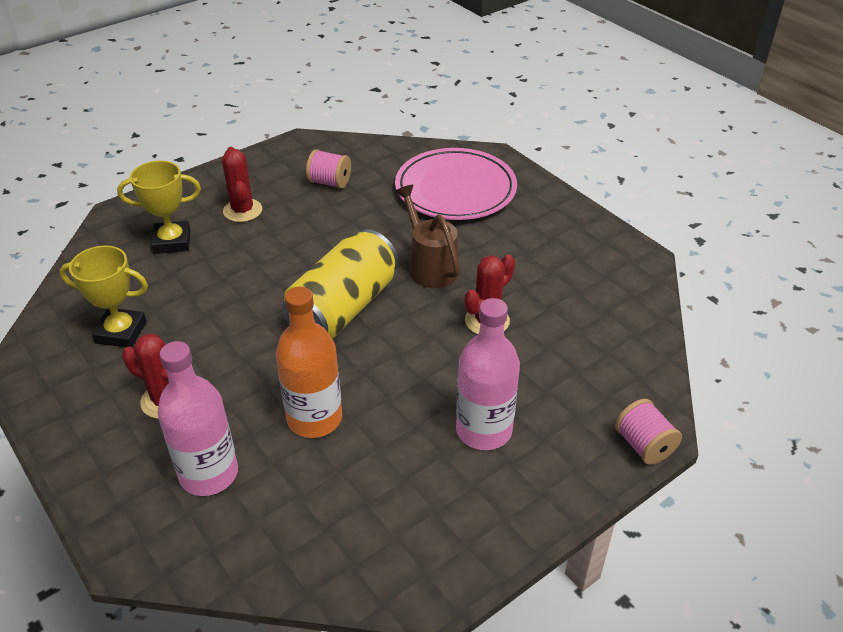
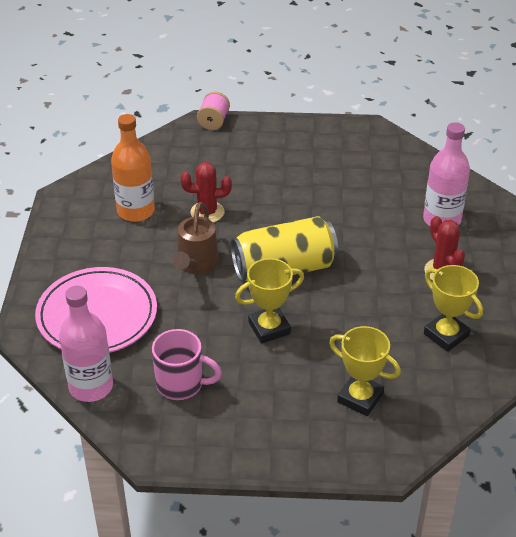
camera: 140 degrees left, 0 degrees up
(242, 210) = (279, 397): red cactus -> none
(302, 251) = (269, 328): none -> yellow trophy
(314, 418) = (362, 216): orange bottle -> orange bottle (136, 211)
(329, 182) = (181, 384): pink spool -> pink mug
(484, 430) = (280, 165): pink bottle -> pink bottle (91, 387)

